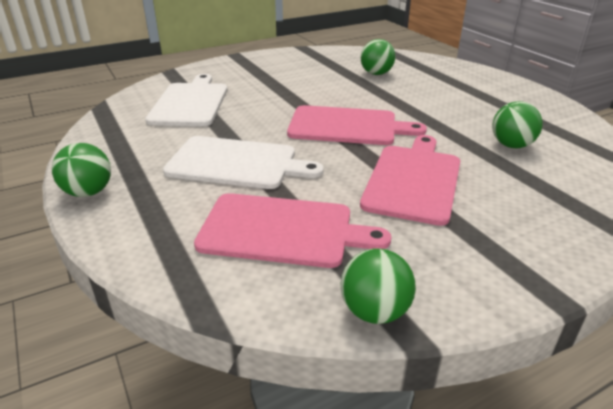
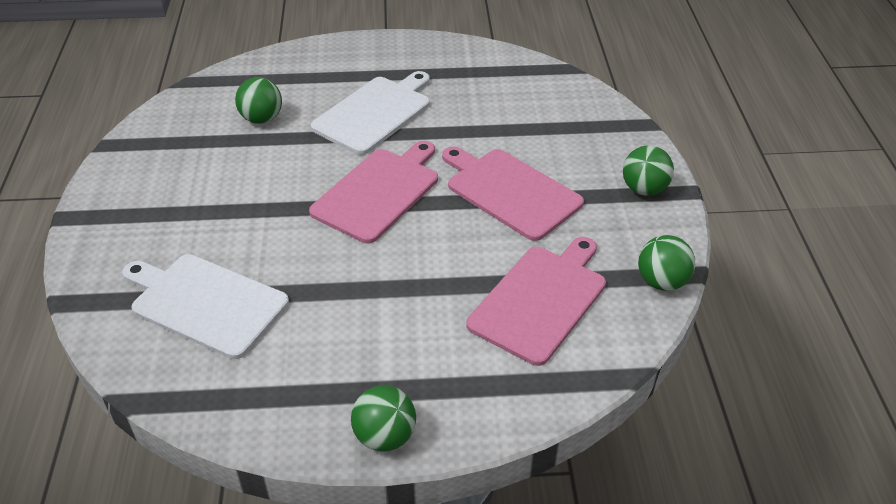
camera: 65 degrees left, 10 degrees up
(237, 163) = (401, 299): white cutting board -> white cutting board (375, 113)
(511, 145) = (491, 109): green ball -> green ball (644, 189)

